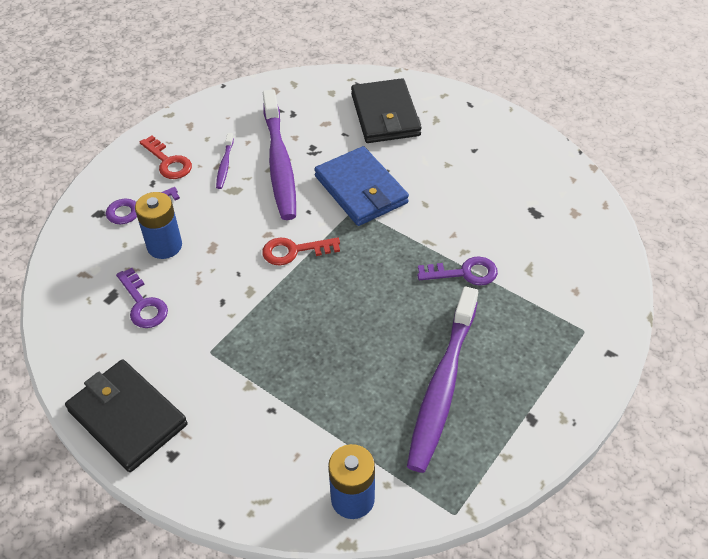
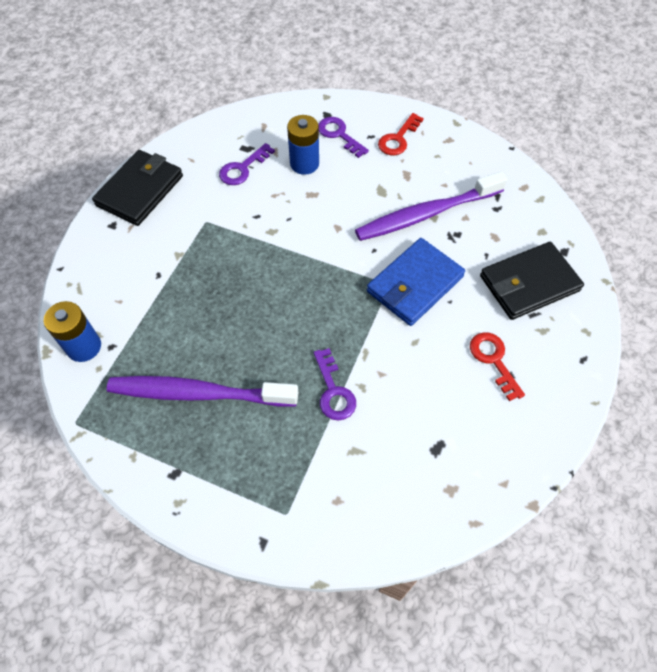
camera: 75 degrees right, 10 degrees up
(225, 165) = (409, 177): purple toothbrush -> none
(294, 251) = (323, 250): red key -> red key (493, 360)

